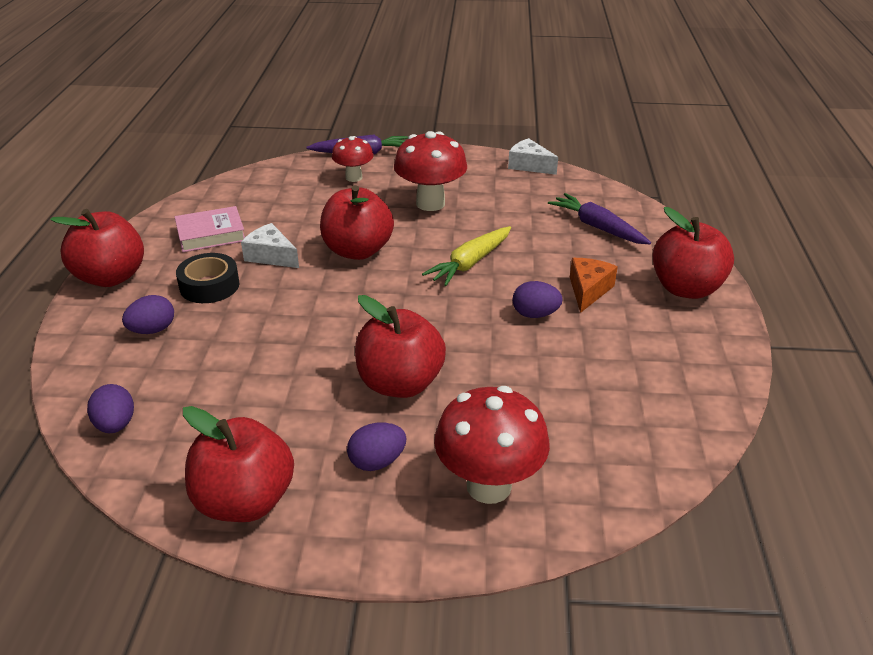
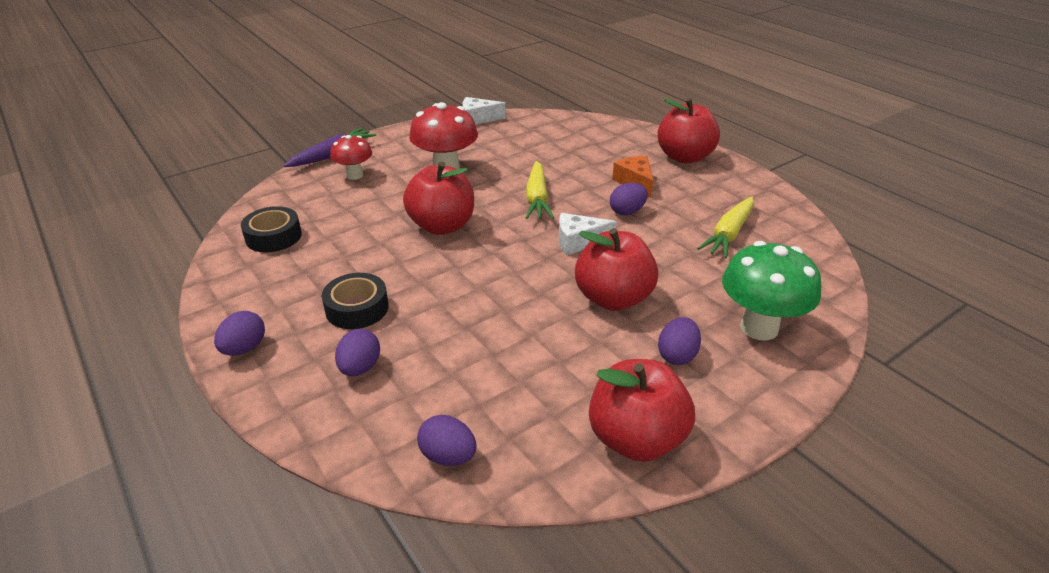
camera: 40 degrees left, 0 degrees up
(111, 277) = (244, 348): red apple -> purple egg
(211, 234) = (292, 269): pink book -> none
(233, 203) = (273, 236): none -> black tape
(271, 256) = (376, 261): white cheese -> white cheese (578, 242)
(489, 486) = (759, 328): red mushroom -> green mushroom
(597, 227) = (582, 142): purple carrot -> none
(605, 387) = (729, 234): none -> yellow carrot

